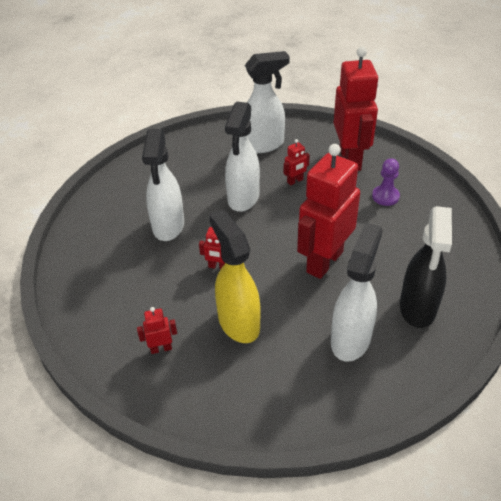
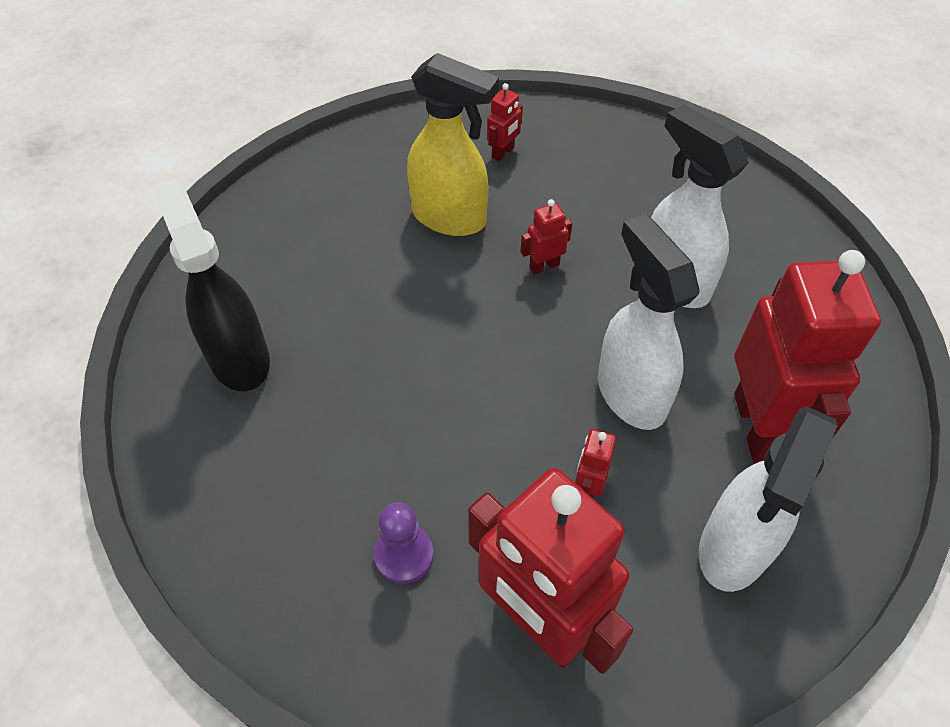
camera: 140 degrees right, 10 degrees up
(324, 261) = (413, 355): red robot -> red robot (759, 427)
(351, 339) = (304, 271): white spray bottle -> none

